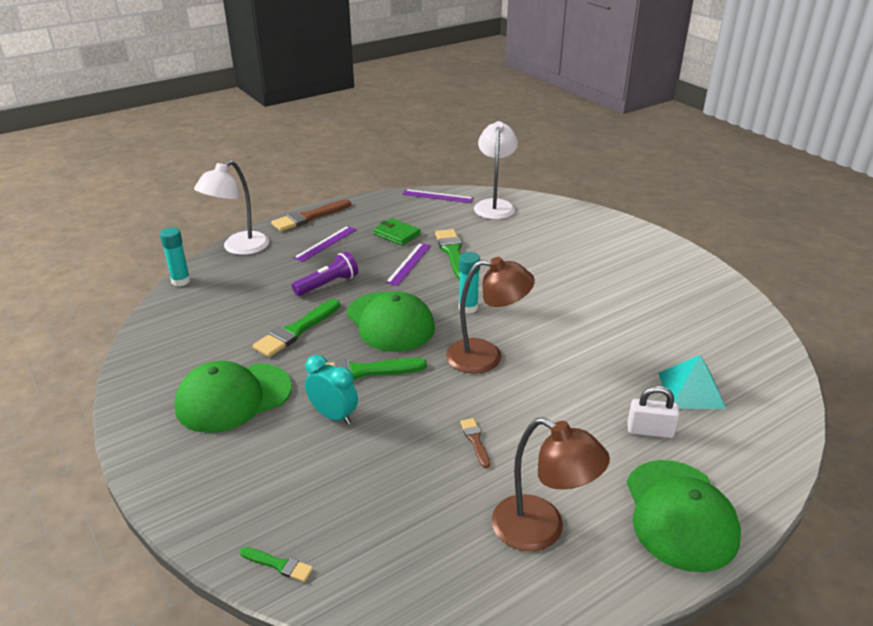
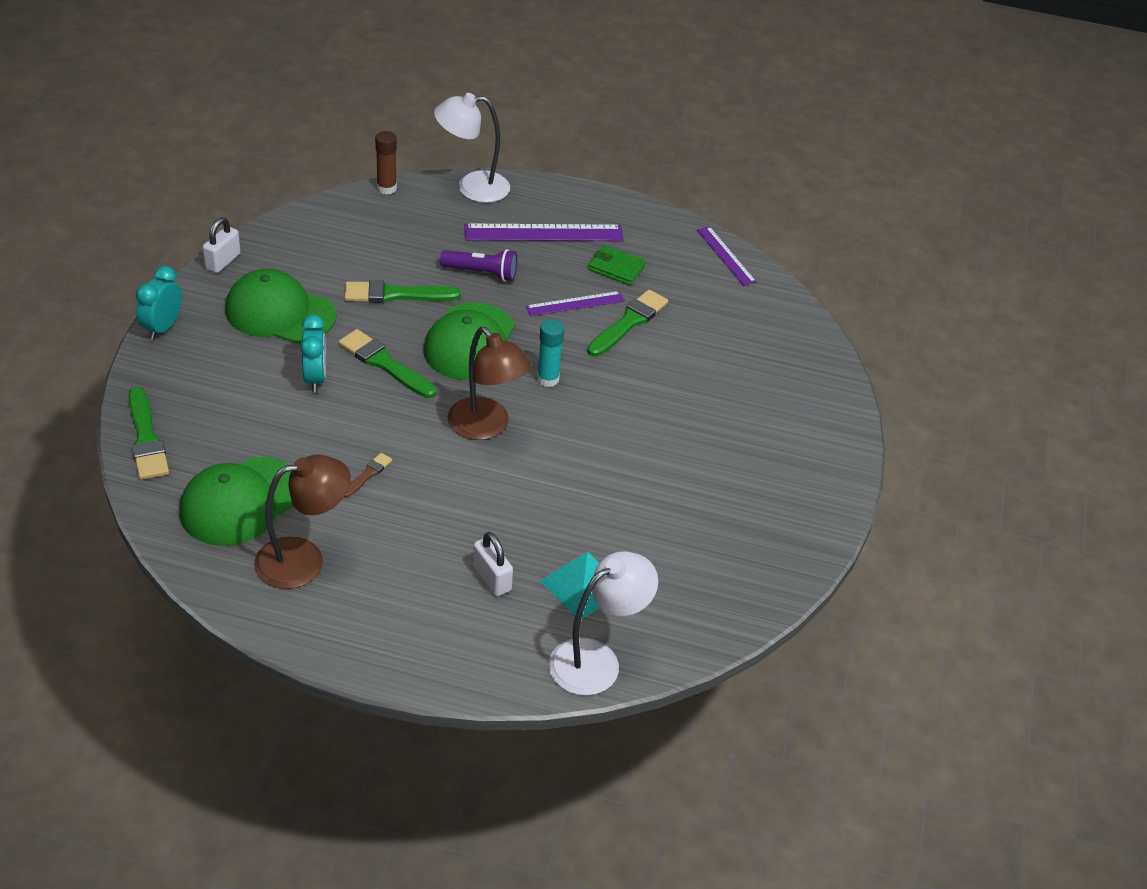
camera: 45 degrees right, 10 degrees up
(128, 399) = (223, 261): none -> white padlock
(152, 478) = (163, 328): none -> turquoise clock
(181, 281) = (386, 188): turquoise glue stick -> brown glue stick
(278, 565) = (146, 438): green brush -> green brush, size x1.93
(309, 217) = (574, 196): brown brush -> none
(326, 243) = (543, 233): purple ruler -> purple ruler, size x1.67
(397, 234) = (616, 268): green wallet -> green wallet turned 60 degrees counterclockwise
(494, 205) = (761, 305): white lamp -> white lamp (597, 660)
(541, 530) = (304, 560): brown lamp -> brown lamp turned 105 degrees counterclockwise
(680, 514) = (400, 636): green cap -> green cap (241, 501)

